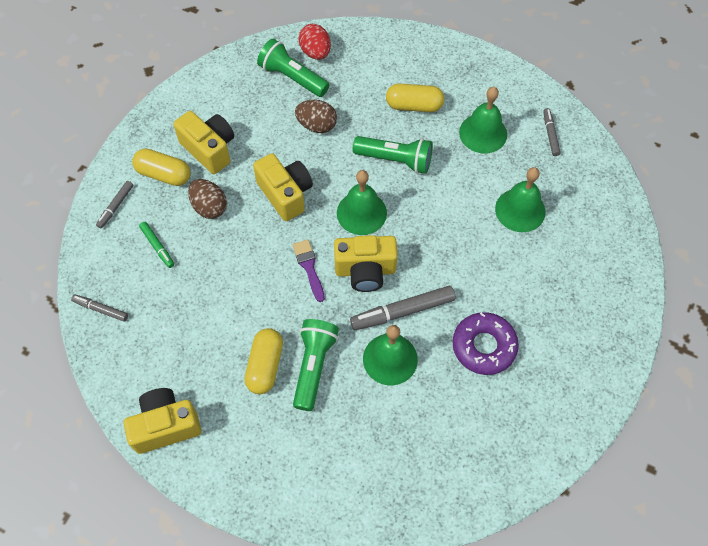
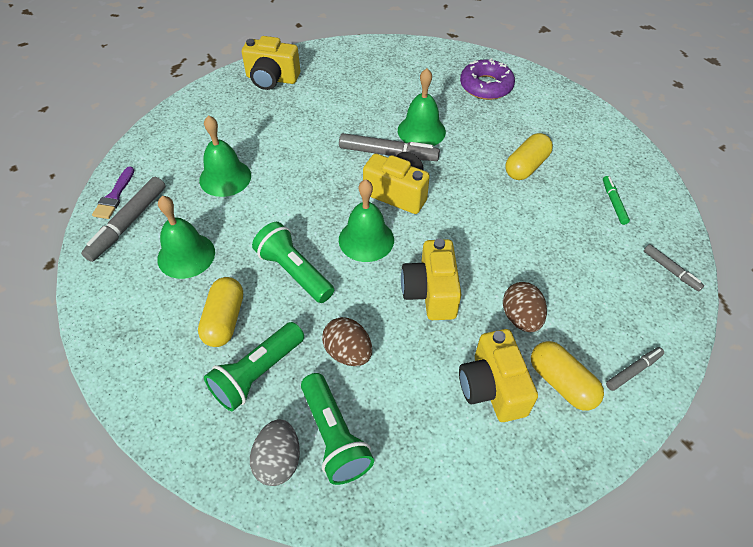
camera: 150 degrees left, 10 degrees down
(157, 246) = (594, 303): green marker -> green marker (614, 203)
(165, 426) = (627, 163): yellow camera -> yellow camera (272, 79)
(309, 267) = (447, 217): purple brush -> purple brush (114, 196)
(314, 366) = (485, 150): green flashlight -> green flashlight (257, 373)
(315, 52) = (278, 461): red egg -> grey egg
(414, 105) = (224, 320): yellow capsule -> yellow capsule turned 60 degrees clockwise
(484, 346) = (344, 110): purple donut -> purple donut (486, 86)
(550, 134) = (128, 223): grey marker -> grey marker, size x1.78

